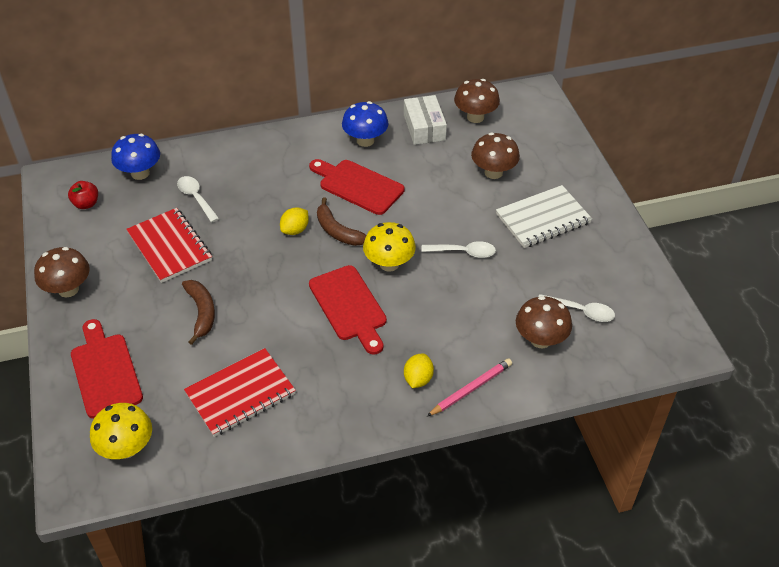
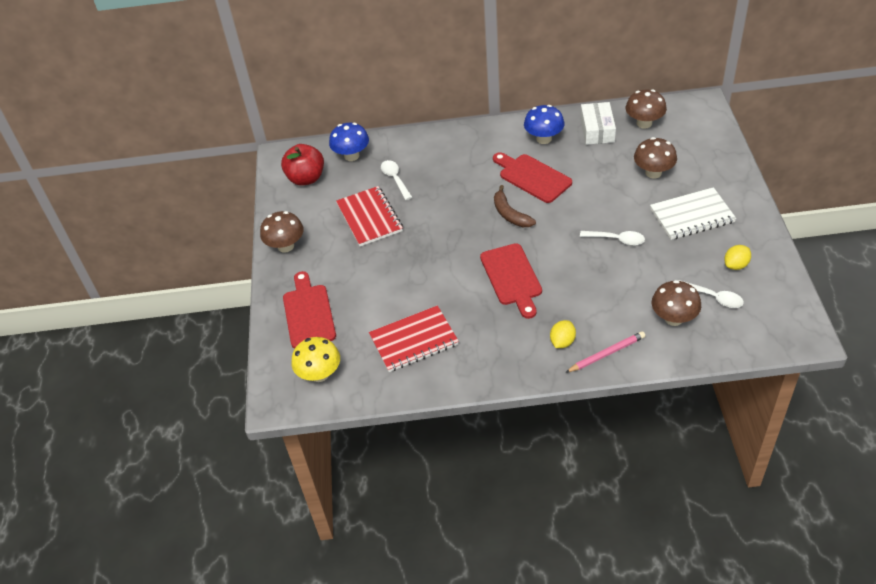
camera: 15 degrees right, 0 degrees up
(86, 204) = (306, 178): red apple -> red apple, size x1.75
(201, 312) = (389, 273): brown banana -> none
(295, 230) = (474, 211): yellow lemon -> yellow lemon (736, 265)
(389, 264) = (550, 245): yellow mushroom -> none

